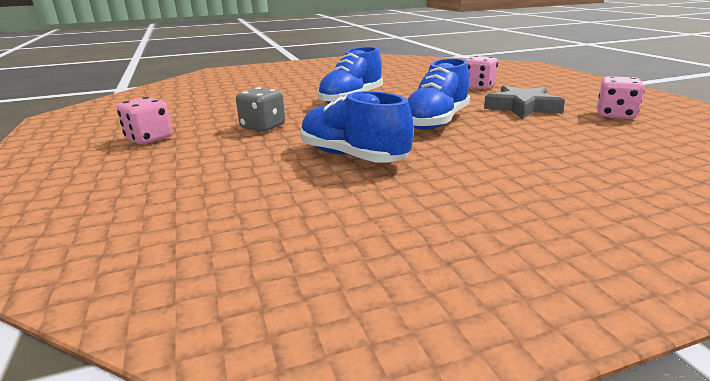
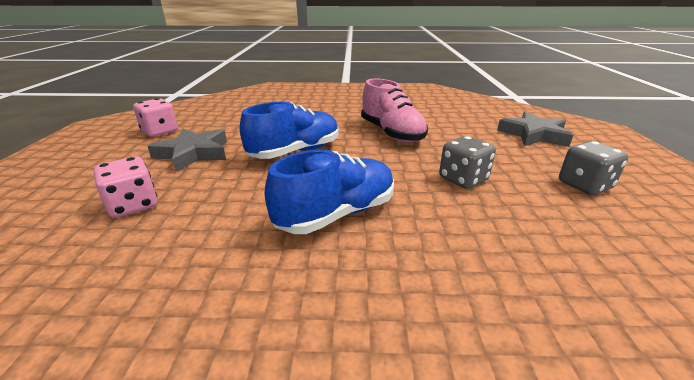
camera: 160 degrees left, 5 degrees up
(132, 191) = (534, 135): none -> grey star
(149, 139) = (584, 185): pink dice -> grey dice
(353, 157) = (391, 133): blue shoe -> pink shoe

